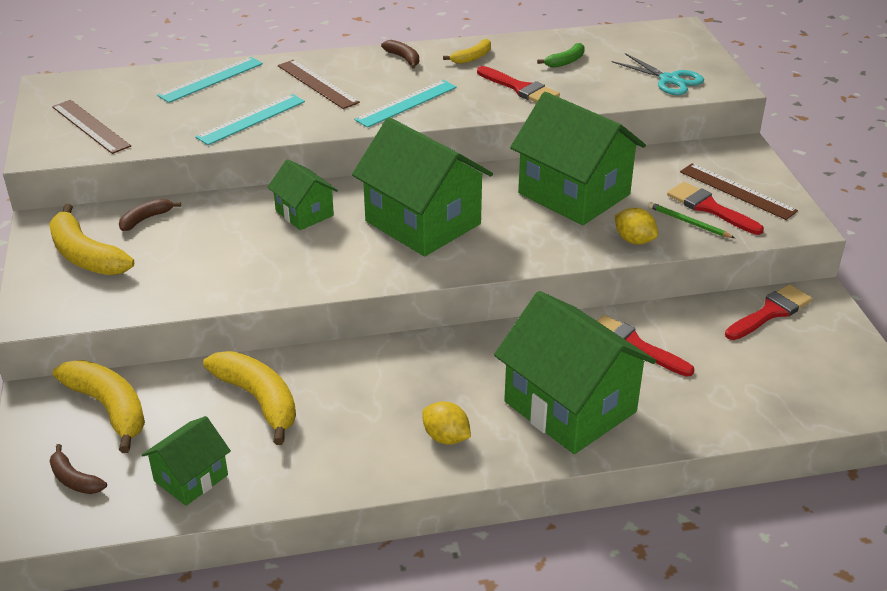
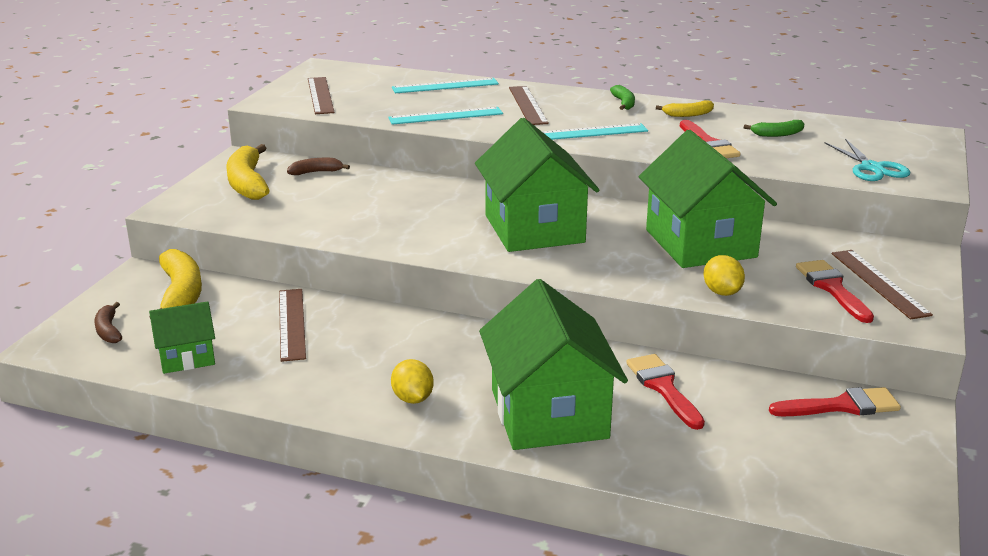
camera: 30 degrees right, 10 degrees down
(258, 400) = (292, 323): yellow banana -> brown ruler
(304, 213) = (441, 198): green house -> none
(403, 58) = (624, 103): brown banana -> green banana
(688, 222) = (796, 293): green pencil -> none

